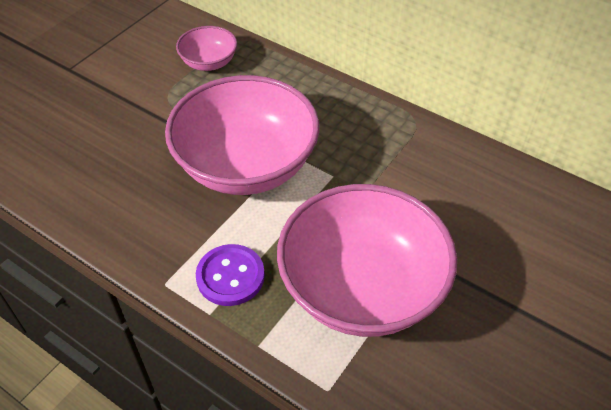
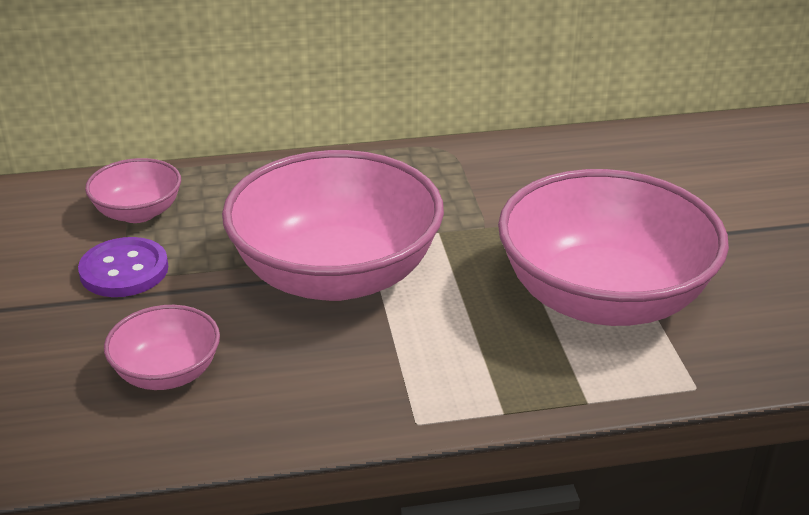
camera: 45 degrees left, 15 degrees down
(106, 167) = (167, 373): none -> pink bowl
(230, 276) = (473, 370): purple button -> purple button (124, 270)

